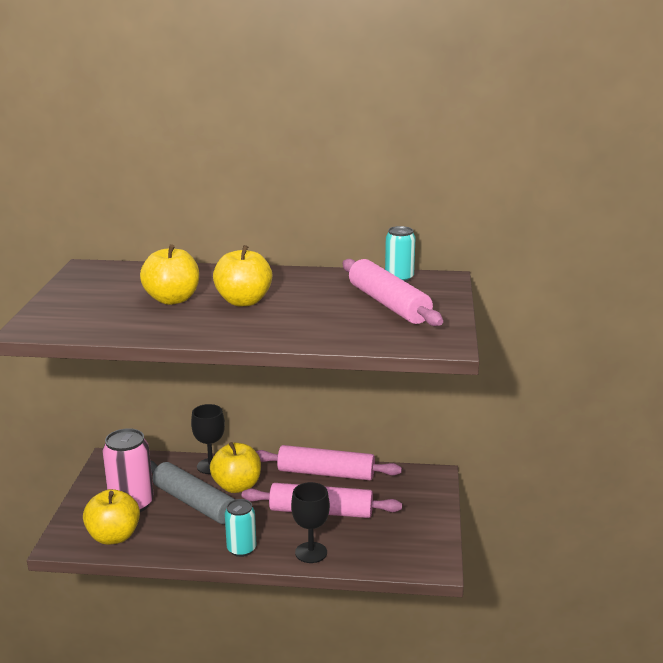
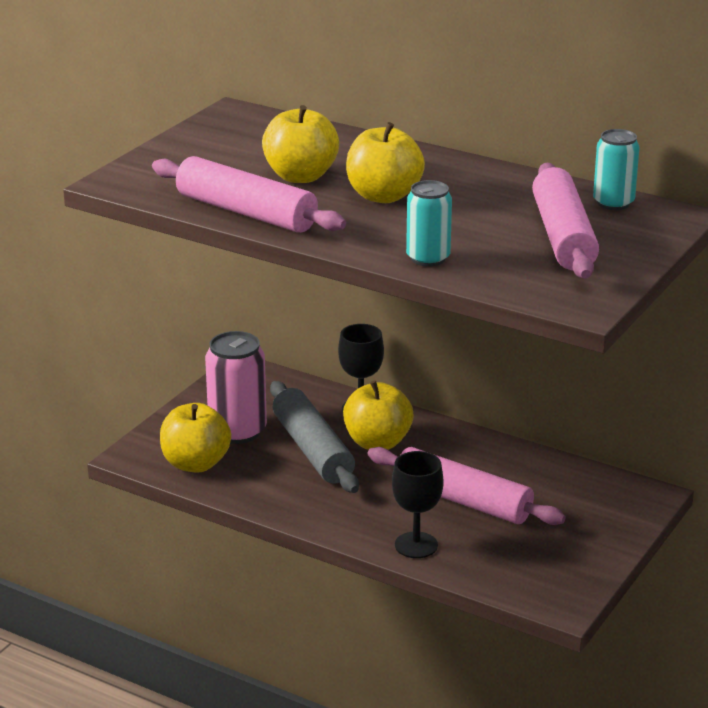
camera: 25 degrees right, 5 degrees up
(241, 549) = (334, 518): turquoise can -> turquoise can (428, 258)
(326, 473) = (503, 455): pink rolling pin -> pink rolling pin (246, 212)

